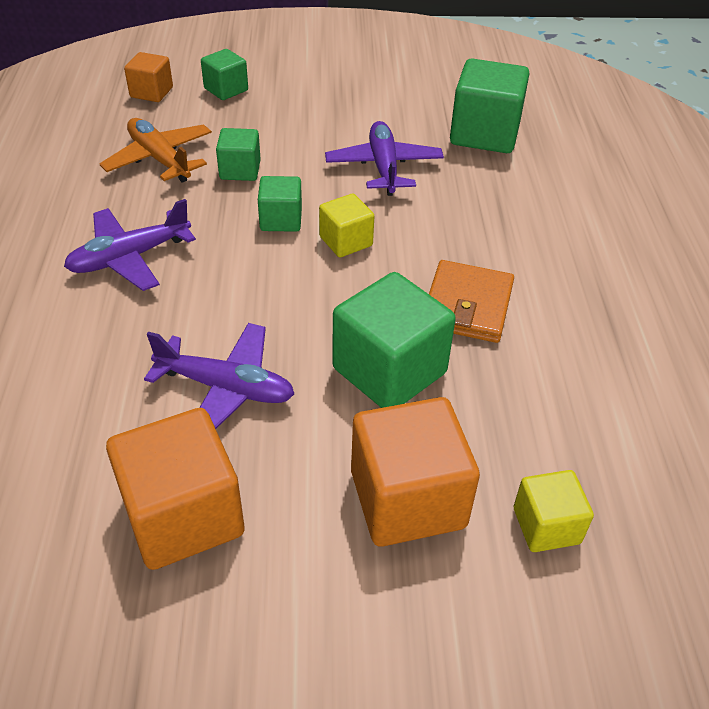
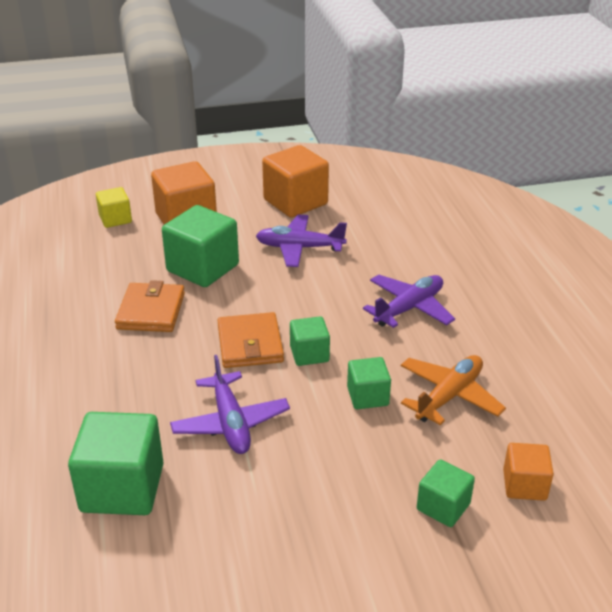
camera: 170 degrees right, 10 degrees down
(160, 159) = (449, 396): orange plane -> orange plane turned 90 degrees counterclockwise
(346, 241) = (250, 344): yellow cube -> orange wallet

